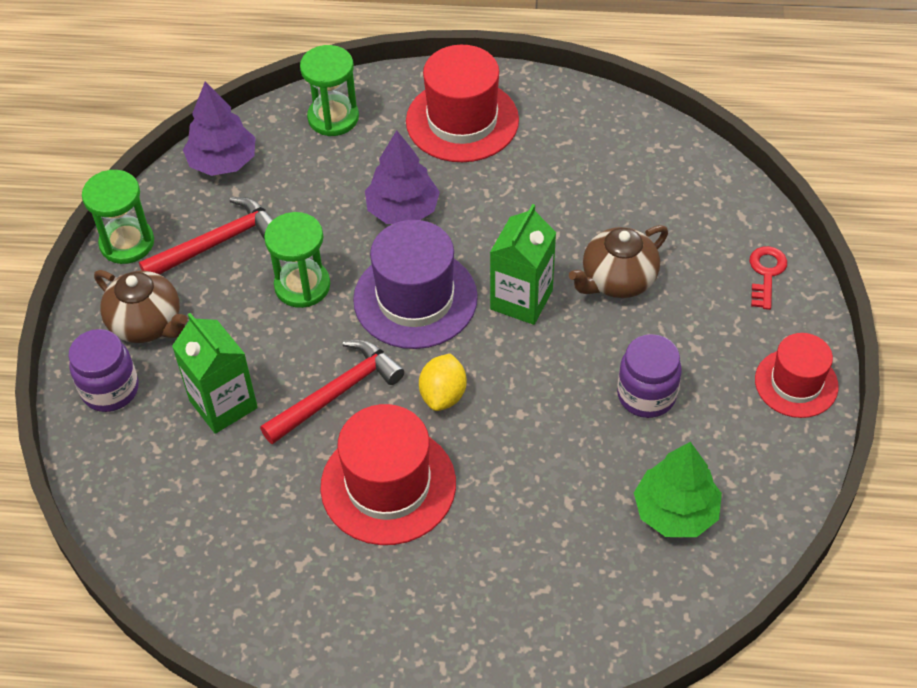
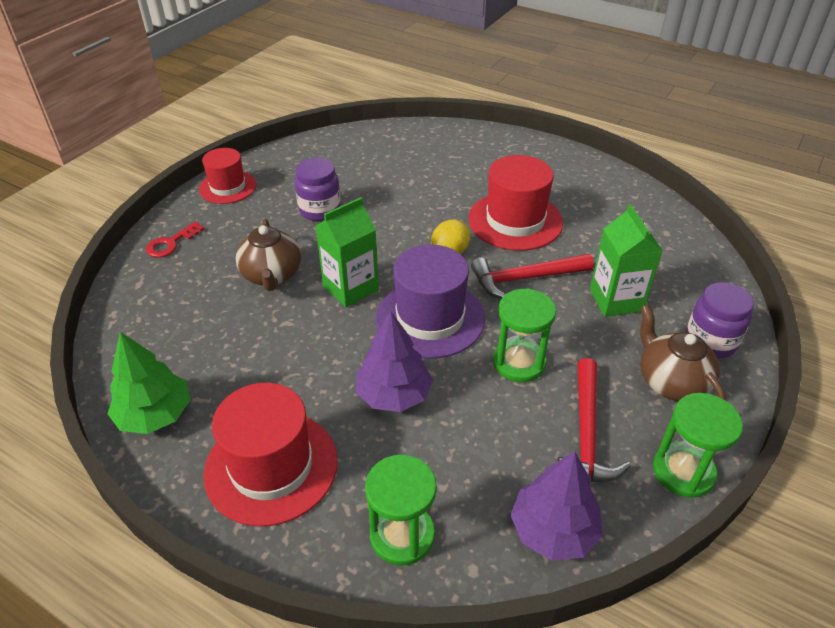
camera: 155 degrees left, 10 degrees down
(217, 243) = (586, 434): red hammer -> red hammer turned 75 degrees counterclockwise
(617, 280) = (271, 275): brown teapot -> brown teapot turned 90 degrees clockwise
(675, 511) = (356, 161): green tree -> green tree (155, 415)

